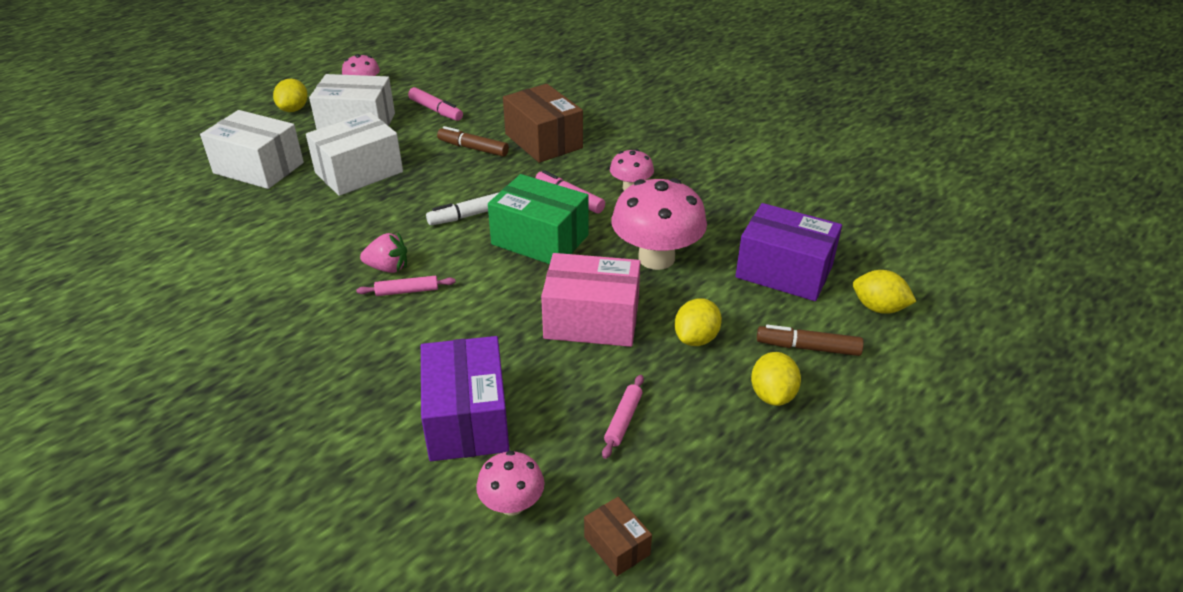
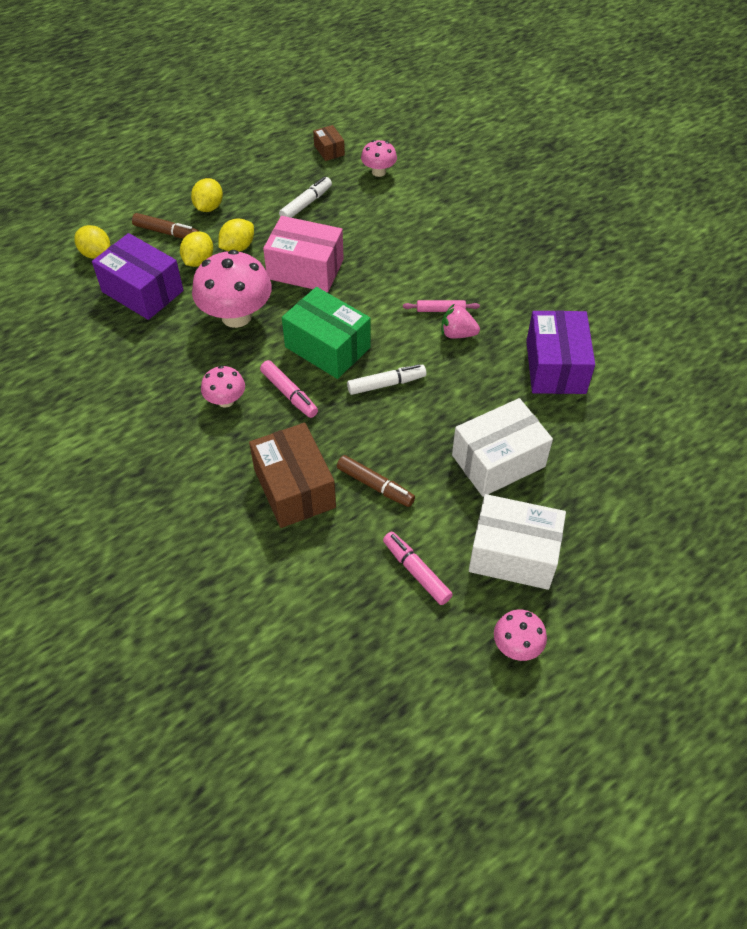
camera: 170 degrees left, 15 degrees up
(258, 168) = (608, 483): white box -> none
(294, 109) = (601, 601): yellow lemon -> yellow lemon (199, 261)
(467, 418) = (399, 215): purple box -> purple box (555, 367)
(623, 420) = (306, 204): pink rolling pin -> white marker

